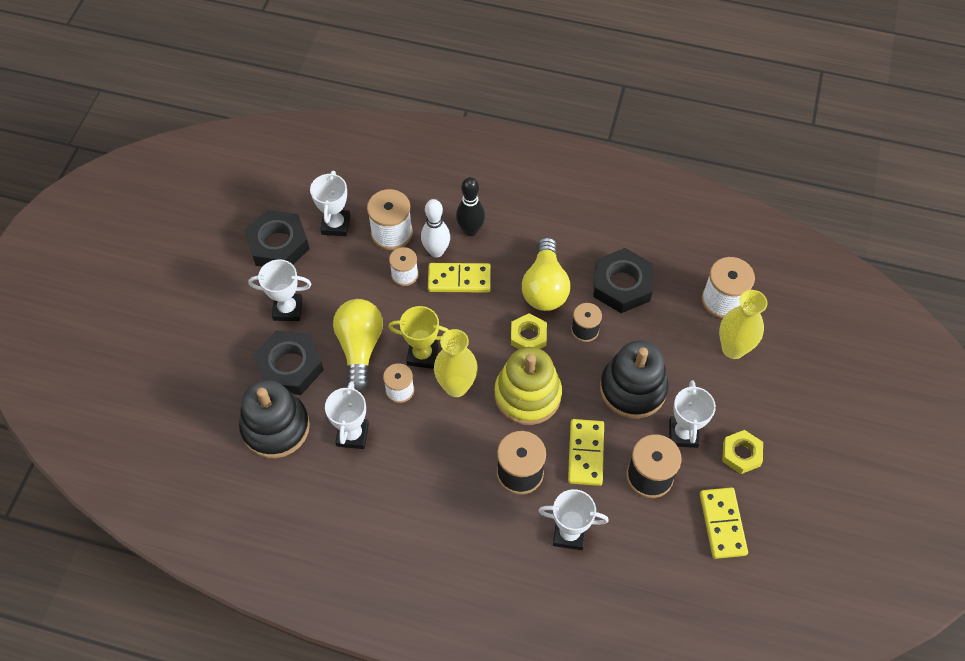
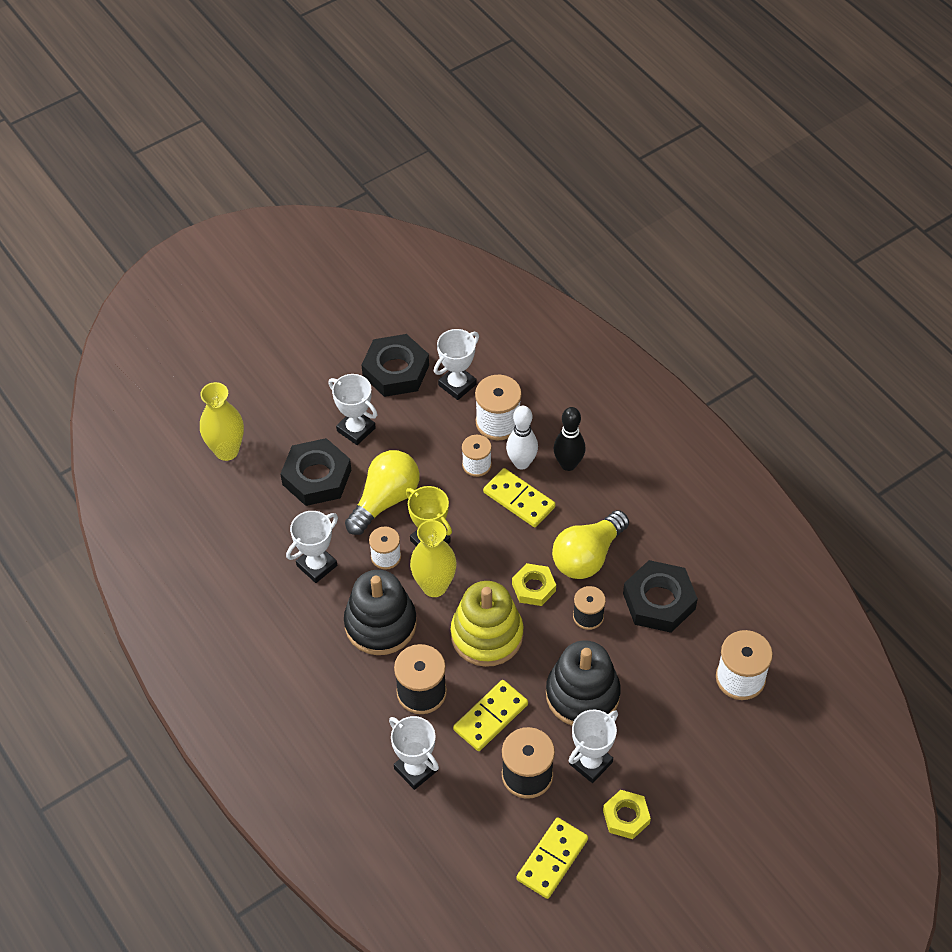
camera: 40 degrees right, 5 degrees down
(275, 427) = (264, 517): black stacking toy -> black stacking toy (380, 624)
(733, 348) = (708, 725): yellow vase -> yellow vase (227, 450)

